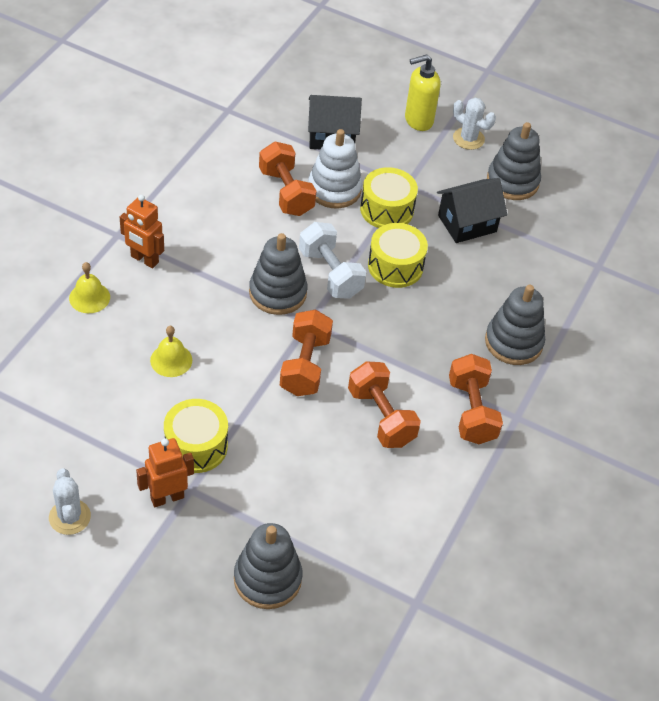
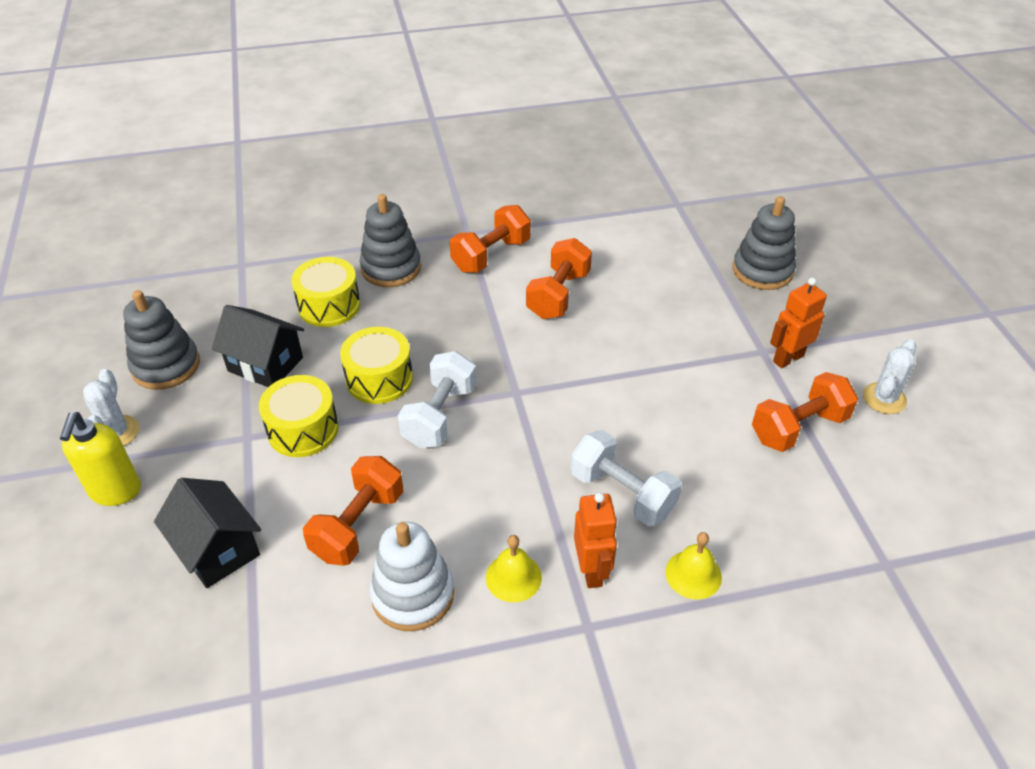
camera: 125 degrees left, 5 degrees down
(167, 497) = (788, 358): orange robot -> orange robot turned 120 degrees clockwise
(171, 360) = (675, 452): yellow bell -> yellow bell (513, 577)
(174, 311) = (622, 493): none -> white dumbbell
(196, 446) = (727, 374): yellow drum -> yellow drum (329, 305)
(277, 293) = (508, 435): grey stacking toy -> none
(305, 365) = (566, 365): orange dumbbell -> orange dumbbell (798, 428)
(334, 189) = (312, 488): white stacking toy -> white stacking toy (413, 594)
(418, 120) = (115, 491): yellow soap dispenser -> yellow soap dispenser turned 60 degrees clockwise

